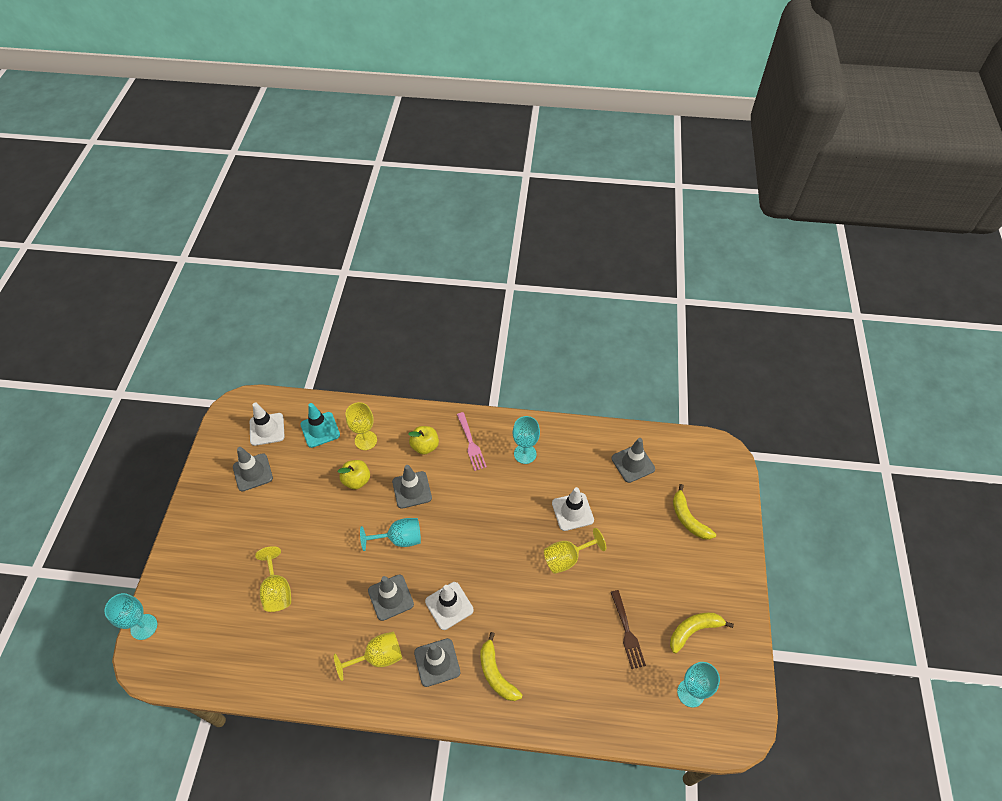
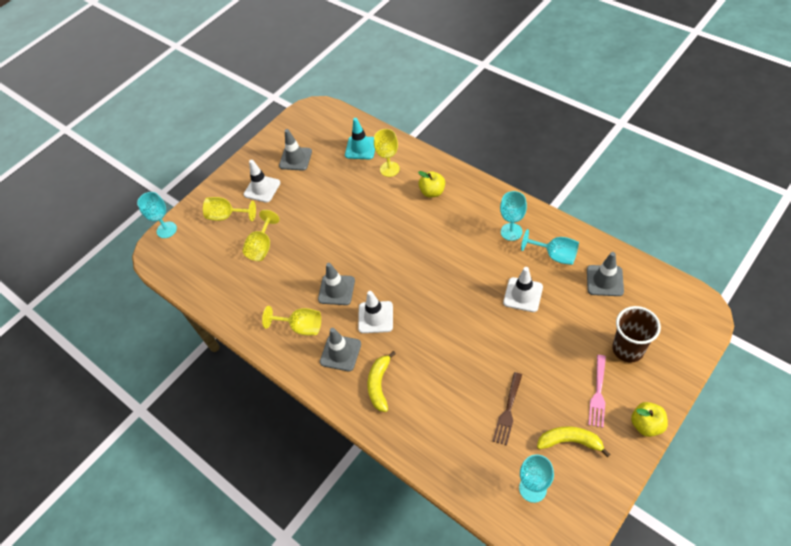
camera: 40 degrees right, 0 degrees up
(267, 429) = (323, 132): white traffic cone -> white traffic cone (262, 189)
(356, 480) = (364, 195): yellow apple -> yellow apple (646, 424)
(399, 539) = (369, 251): turquoise goblet -> turquoise goblet (555, 255)
(412, 490) = (401, 220): grey traffic cone -> none
(471, 444) = (471, 205): pink fork -> pink fork (598, 394)
(567, 558) = (493, 328): yellow goblet -> yellow goblet (226, 216)
(688, 519) = (628, 349): yellow banana -> brown cup

